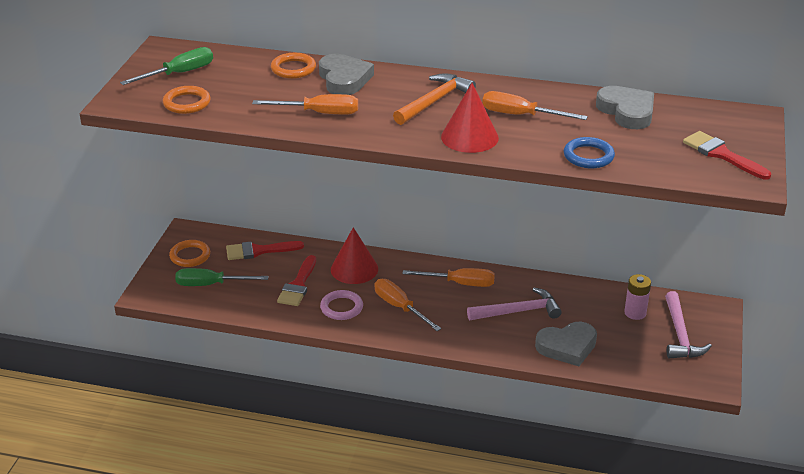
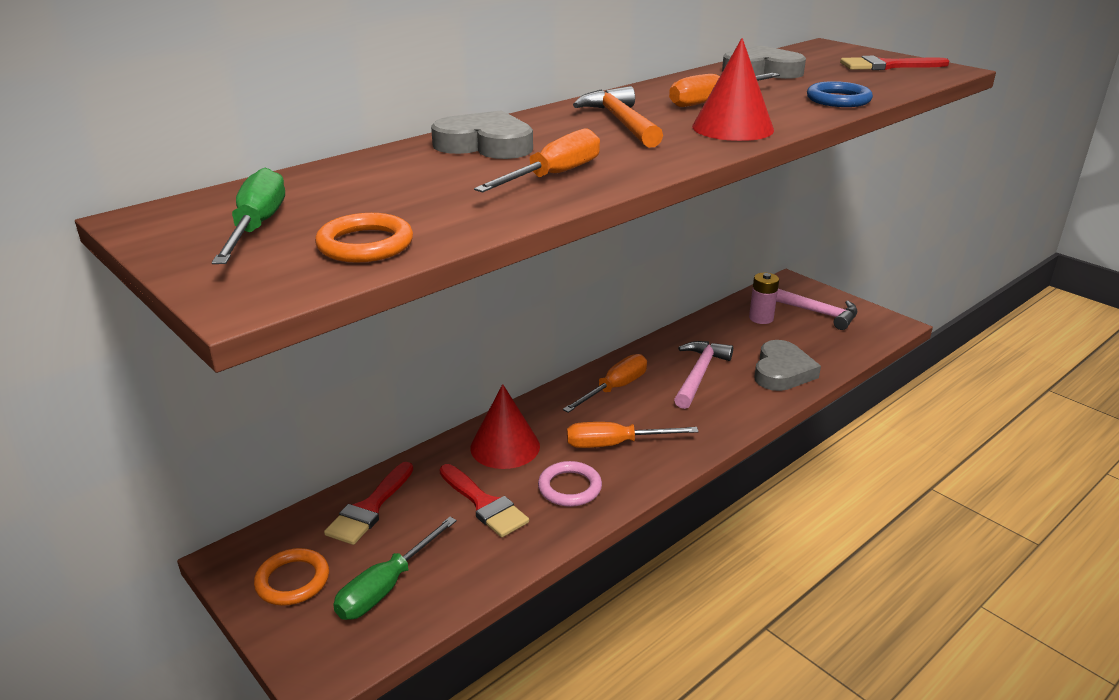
camera: 55 degrees left, 5 degrees down
(293, 69) = (401, 161): orange ring -> none

